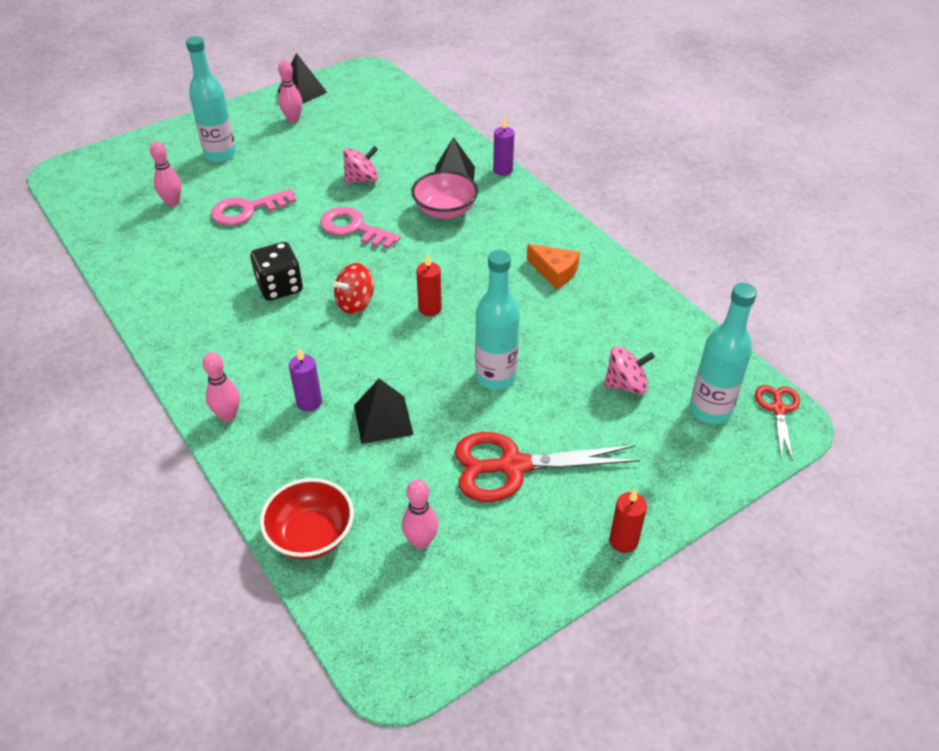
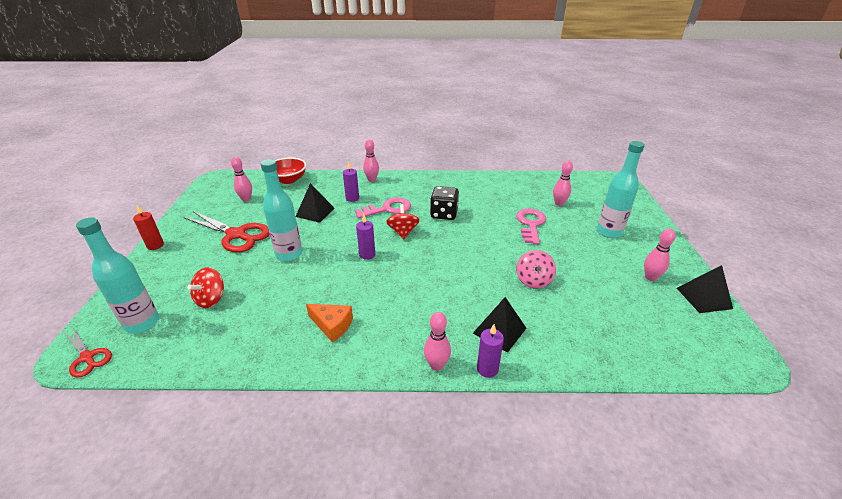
camera: 125 degrees right, 10 degrees down
(353, 228) = (475, 256): pink key -> pink key (388, 209)
(430, 308) = (367, 255): red candle -> purple candle
(445, 211) = (457, 304): pink bowl -> none
(513, 466) = (236, 235): red scissors -> red scissors turned 90 degrees clockwise
(527, 194) = (436, 365): none -> pink bowling pin
(555, 272) = (332, 325): orange cheese -> orange cheese turned 135 degrees counterclockwise
(625, 385) = (211, 299): pink spinning top -> red spinning top

